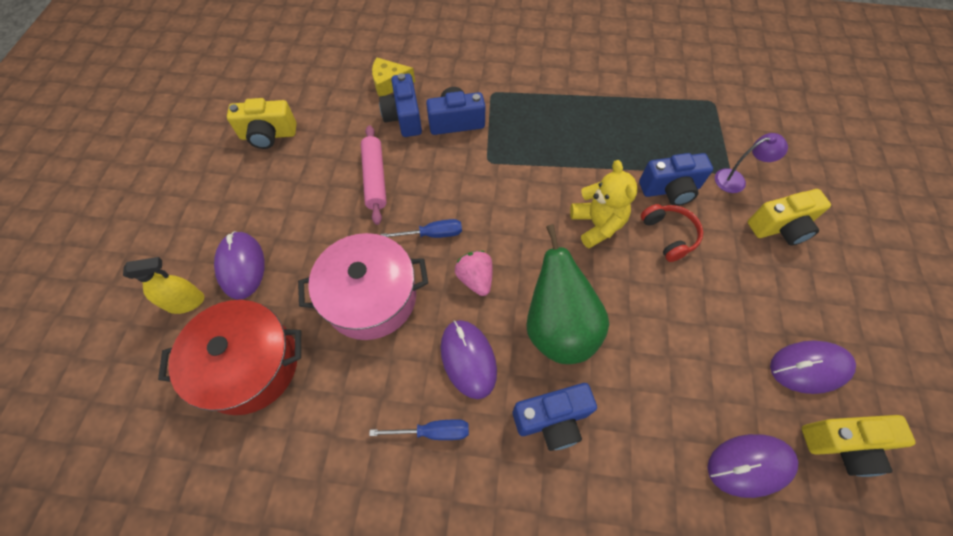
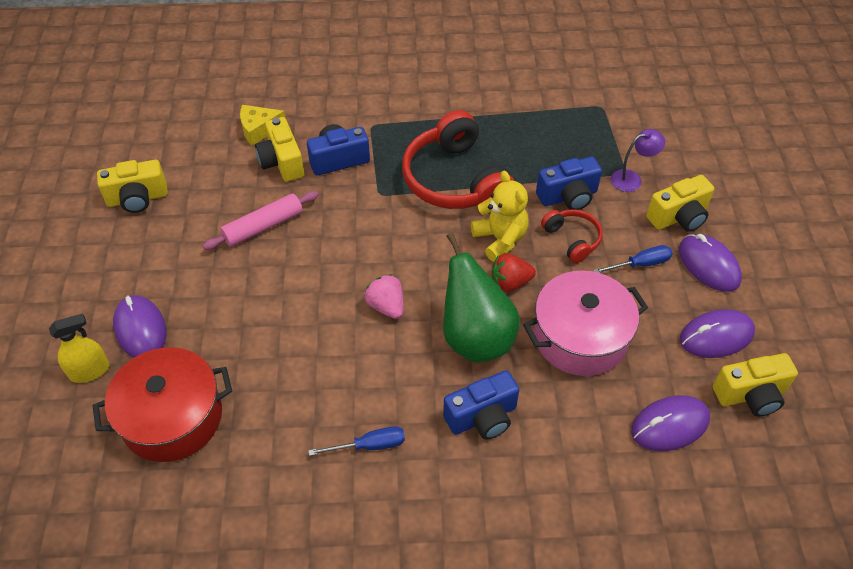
camera: 10 degrees left, 10 degrees down
(371, 297) = (283, 338): pink pot -> pink pot (580, 337)
(375, 178) = (263, 226): pink rolling pin -> pink rolling pin turned 75 degrees clockwise
(404, 117) = (282, 162): blue camera -> yellow camera
(432, 234) = (334, 271): blue screwdriver -> blue screwdriver (640, 264)
(468, 359) = (392, 378): purple mouse -> purple mouse (708, 265)
(562, 157) = (456, 180): none -> red headphones
(601, 273) = (510, 283): none -> red strawberry

